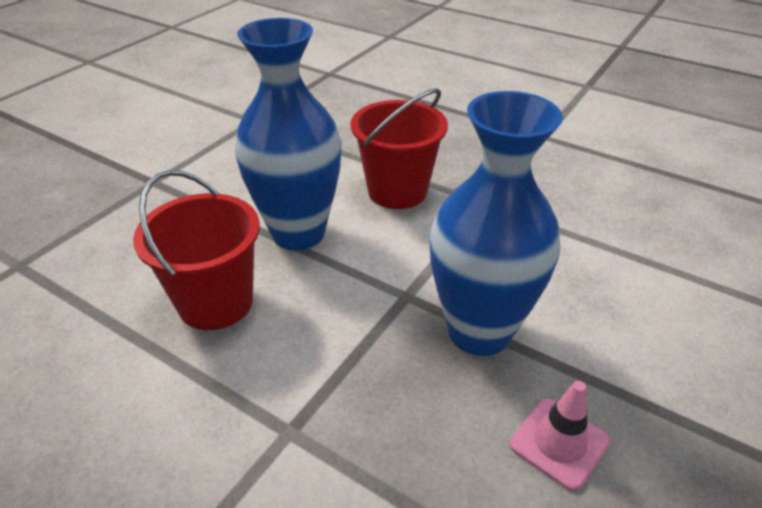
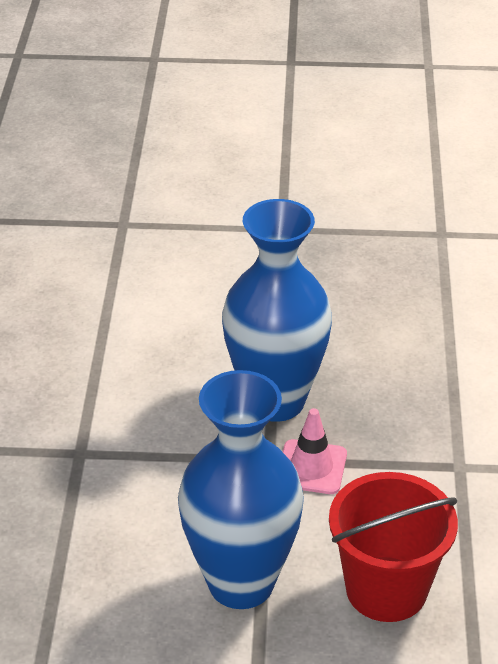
camera: 120 degrees left, 0 degrees up
(397, 191) = (103, 534): red bucket -> none
(559, 443) = (347, 334): pink traffic cone -> pink traffic cone (311, 467)

